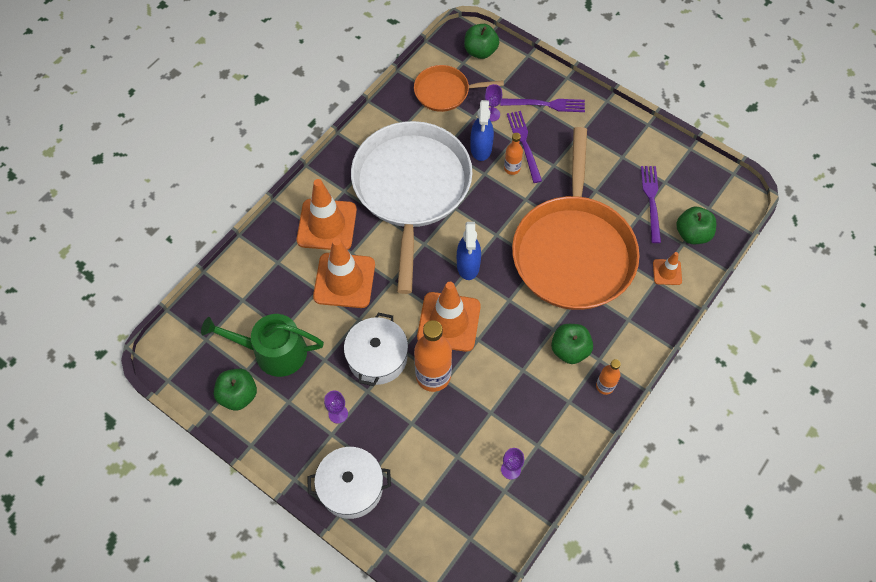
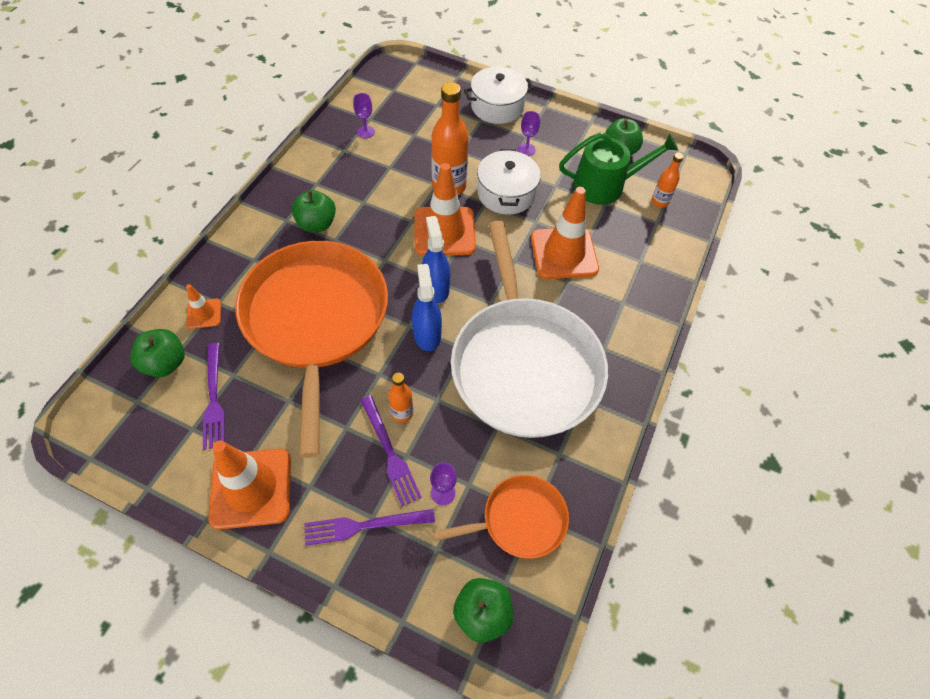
camera: 165 degrees right, 5 degrees down
(327, 225) = (606, 306): orange traffic cone -> orange traffic cone (251, 488)
(481, 148) = (448, 436): blue spray bottle -> blue spray bottle (427, 334)
(605, 386) = (281, 199): orange bottle -> orange bottle (659, 201)

